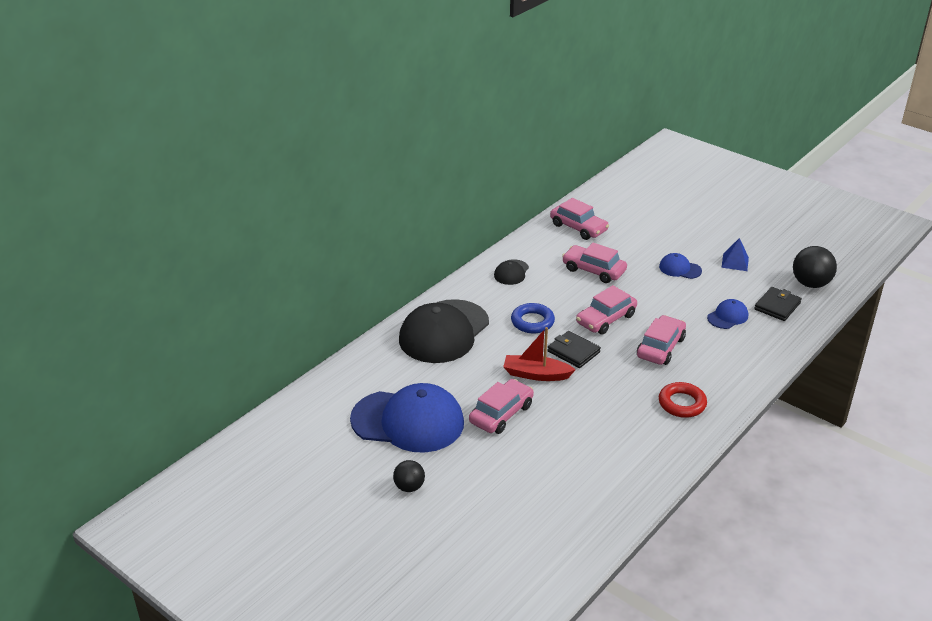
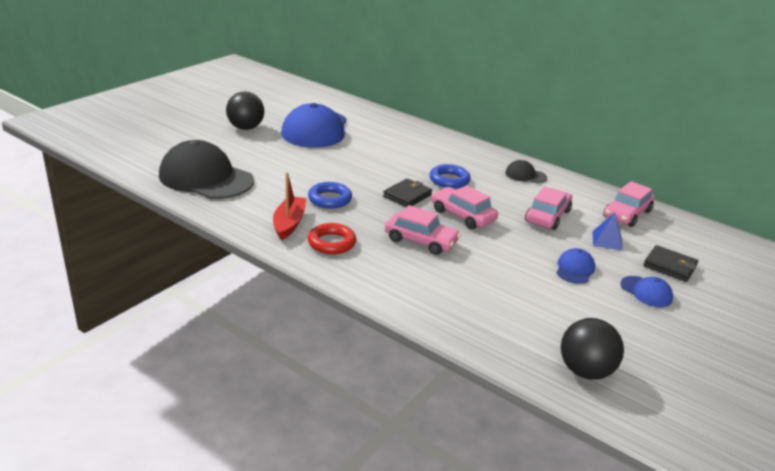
camera: 85 degrees right, 5 degrees down
(409, 487) = (246, 128): black ball -> black ball, size x1.65
(444, 332) = (426, 144): black cap -> black cap (206, 178)
(501, 414) = (321, 161): pink car -> none
(536, 374) = (373, 177): red boat -> red boat (289, 223)
(594, 406) = (330, 199): none -> blue ring
(727, 316) = (487, 290): blue cap -> blue cap (646, 292)
(735, 262) = (609, 312): blue pyramid -> blue pyramid (607, 240)
(777, 306) = (521, 332): black wallet -> black wallet (669, 266)

